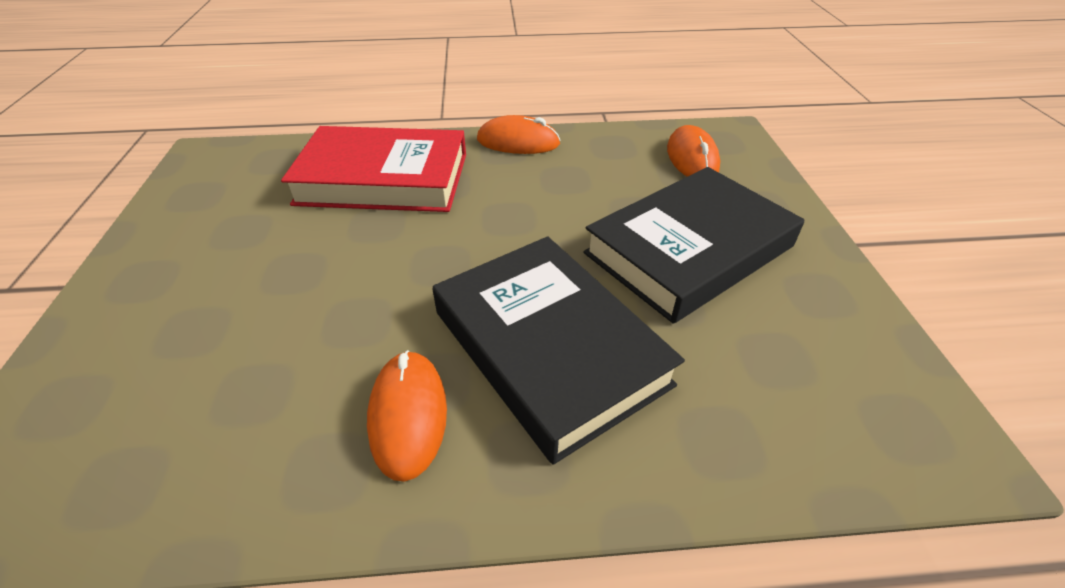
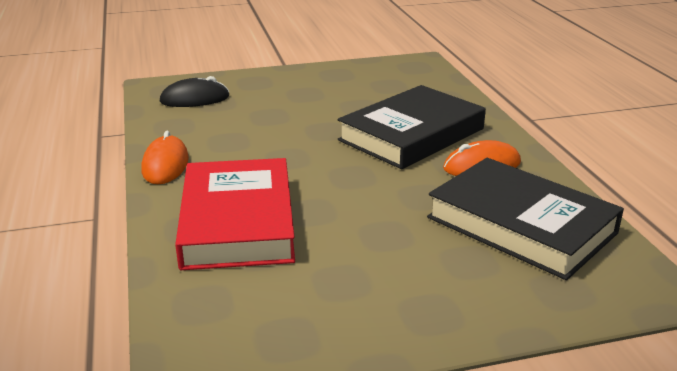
camera: 100 degrees left, 15 degrees down
(689, 250) = (309, 101): black book -> black book (521, 225)
(692, 158) = (195, 99): orange mouse -> black mouse

